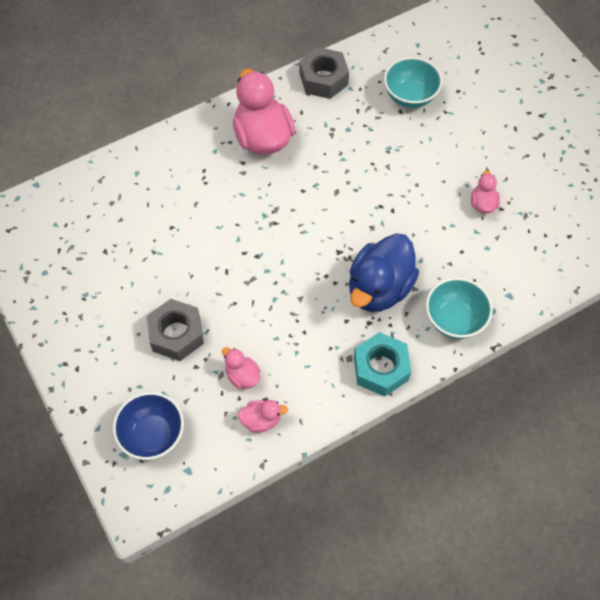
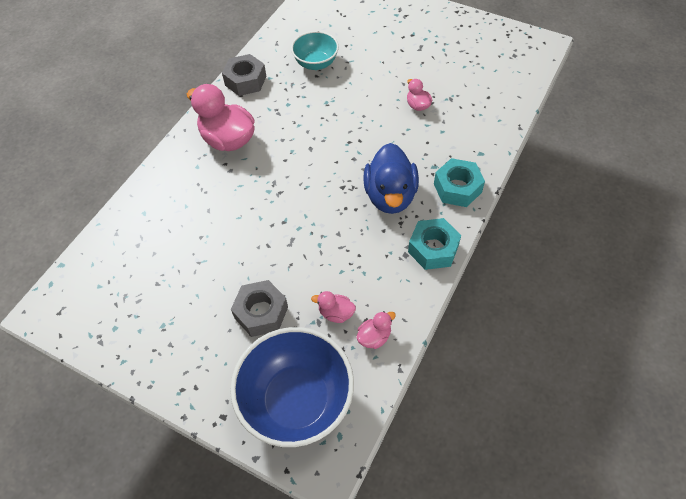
camera: 30 degrees left, 5 degrees down
(152, 435) = (297, 401): blue bowl -> blue bowl, size x1.75
(454, 319) = (457, 188): turquoise bowl -> turquoise nut

